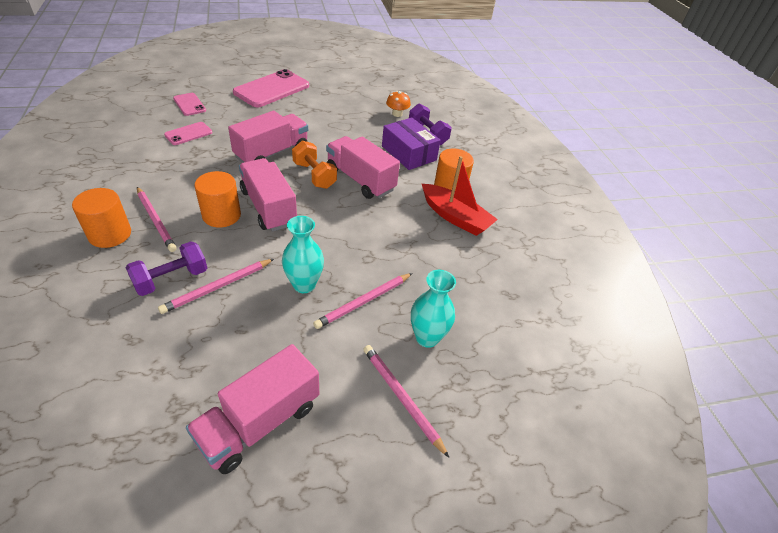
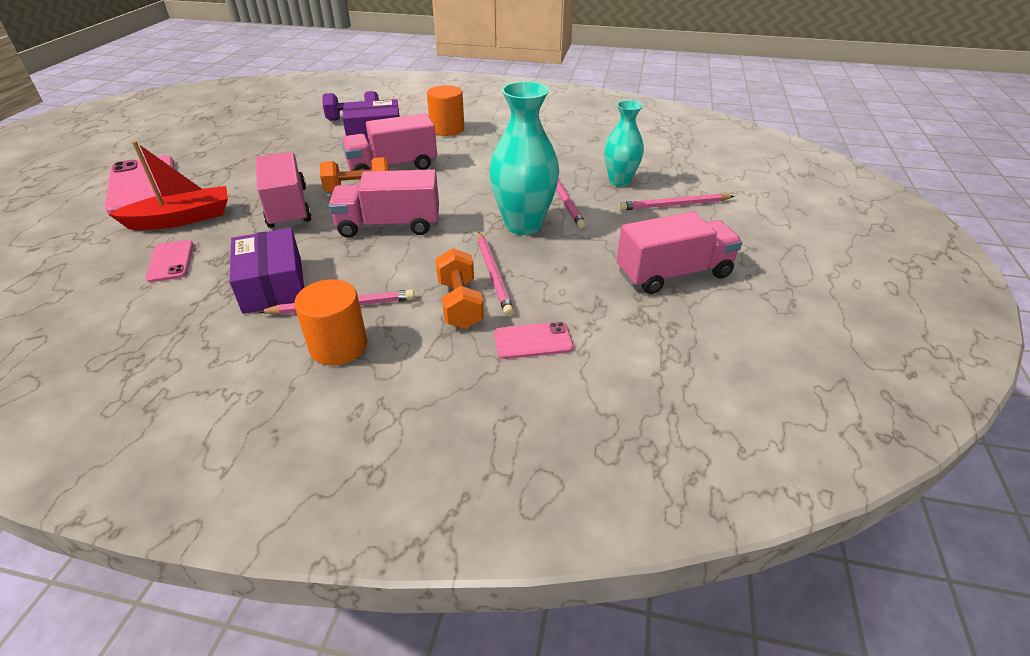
camera: 60 degrees left, 5 degrees down
(171, 279) = (460, 304): purple dumbbell -> orange dumbbell
(173, 182) = (273, 285): none -> purple box
(189, 104) = (92, 252): pink phone -> pink phone (533, 341)
(221, 215) = (375, 257): orange cylinder -> none
(259, 422) = (673, 274): pink truck -> pink truck turned 90 degrees counterclockwise
(304, 285) = (523, 225): turquoise vase -> turquoise vase, size x1.55
(397, 114) = (299, 125): orange mushroom -> none
(455, 217) = (488, 136): red boat -> red boat (182, 219)

